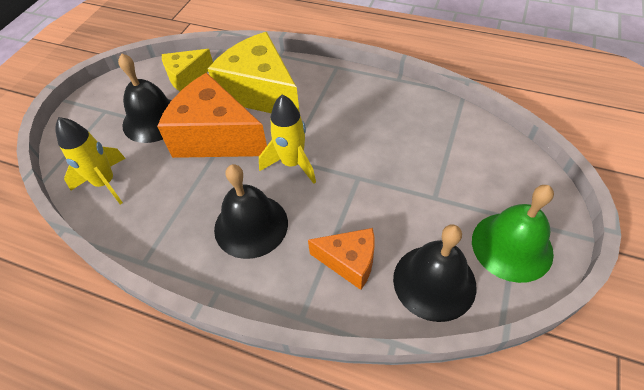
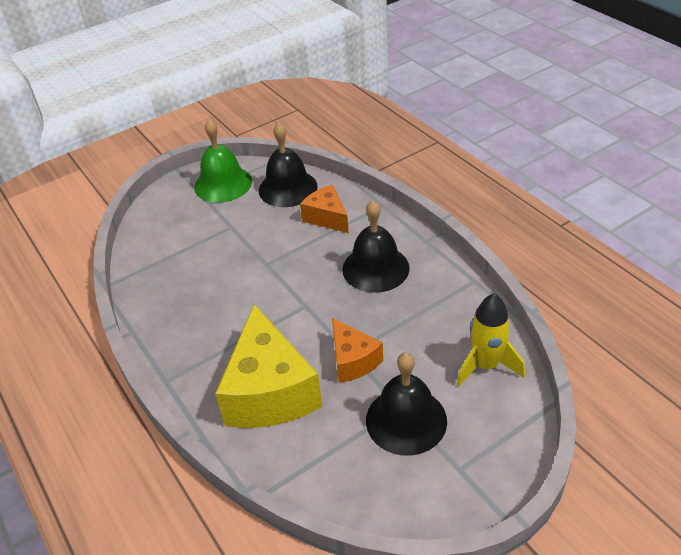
camera: 145 degrees left, 10 degrees down
(186, 77) = (334, 467): yellow cheese -> none
(216, 137) = (353, 360): orange cheese -> orange cheese, size x0.55
(292, 163) = (305, 299): yellow rocket -> none

